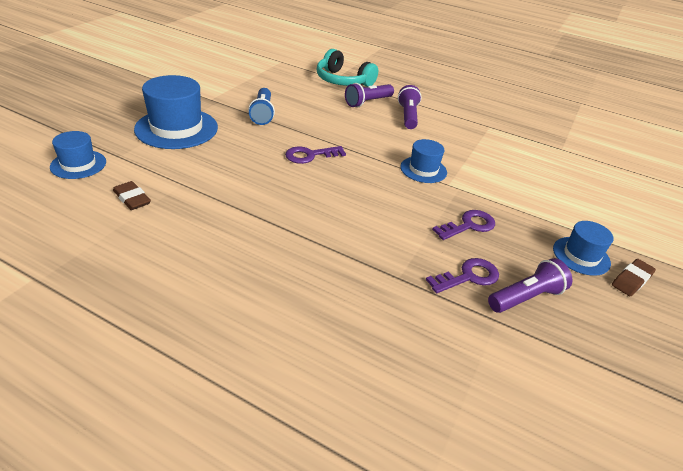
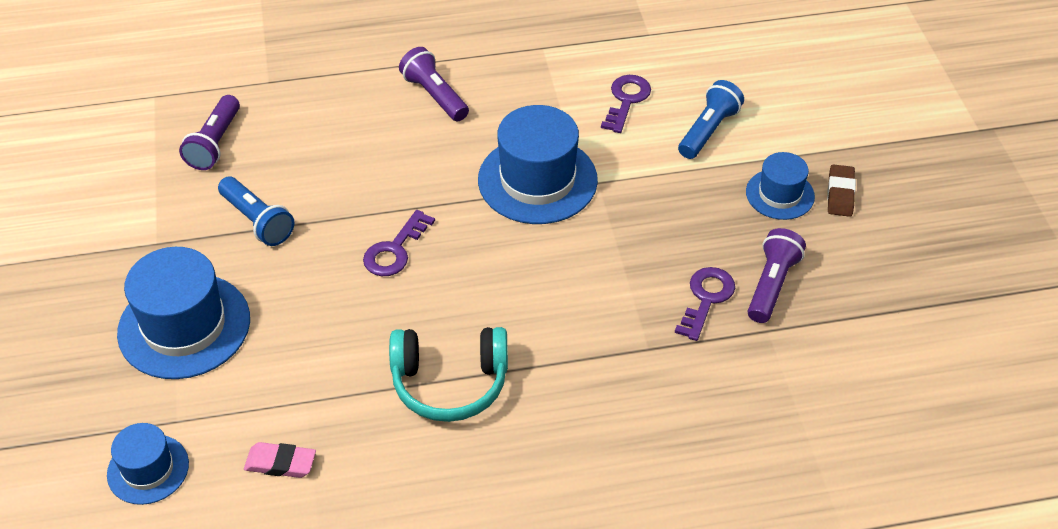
camera: 35 degrees left, 10 degrees up
(132, 199) = (280, 463): brown eraser -> pink eraser
(343, 81) = (285, 80): turquoise headphones -> turquoise headphones (450, 382)
(368, 102) = (361, 103): purple flashlight -> purple flashlight (215, 143)
(423, 169) = (537, 180): blue hat -> blue hat, size x1.77
(469, 225) = (652, 231): purple key -> purple key (626, 100)
(558, 202) = (708, 130): none -> blue flashlight

